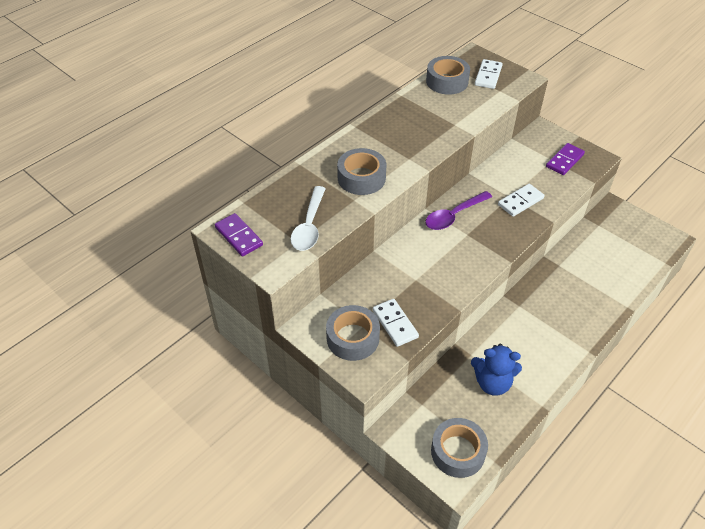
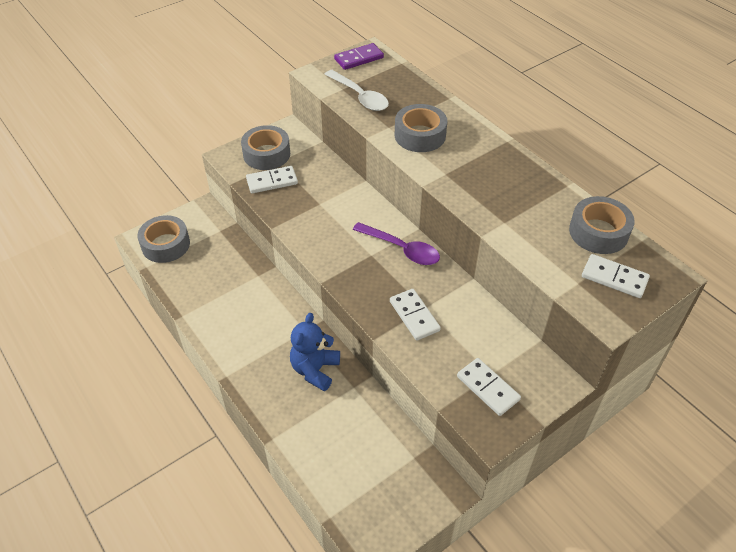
camera: 100 degrees right, 0 degrees up
(309, 226) = (360, 96): white spoon -> white spoon turned 150 degrees counterclockwise
(454, 216) = (402, 249): purple spoon -> purple spoon turned 150 degrees clockwise
(492, 383) = (221, 284): blue teddy bear -> blue teddy bear (315, 370)
(564, 160) = (488, 388): purple domino -> white domino

